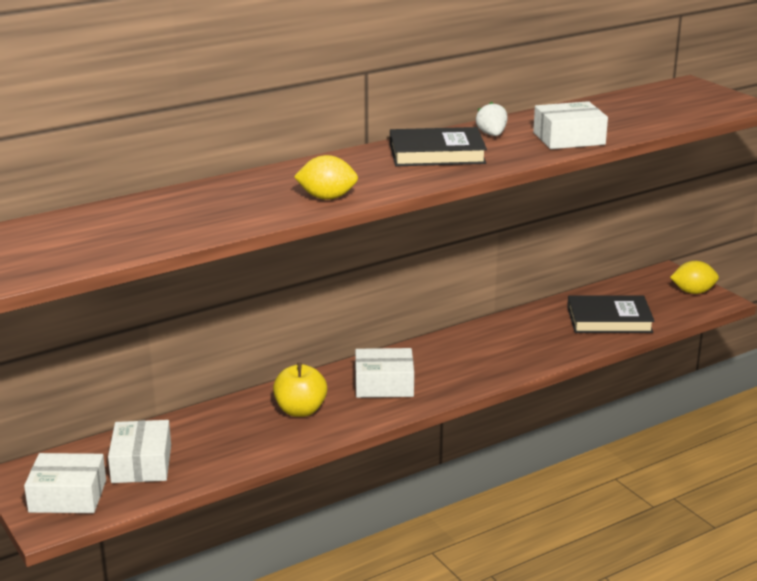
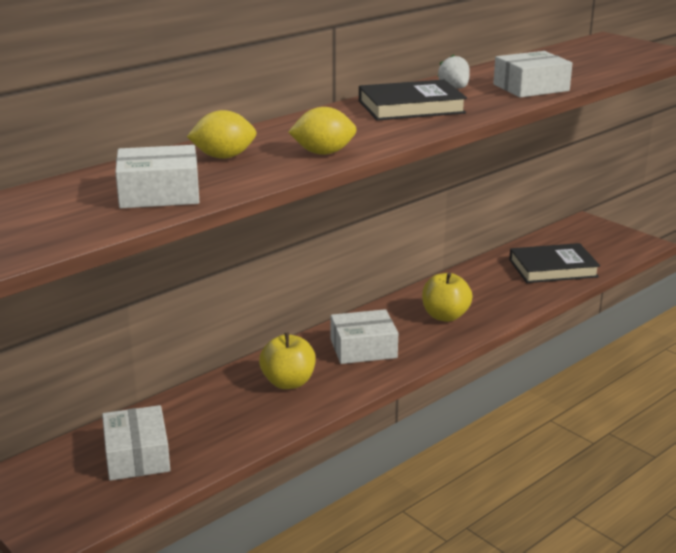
camera: 10 degrees left, 0 degrees up
(68, 496) = (64, 500): white box -> white box (159, 194)
(477, 360) = (445, 316): none -> yellow apple
(693, 292) = (617, 237): yellow lemon -> yellow lemon (223, 157)

